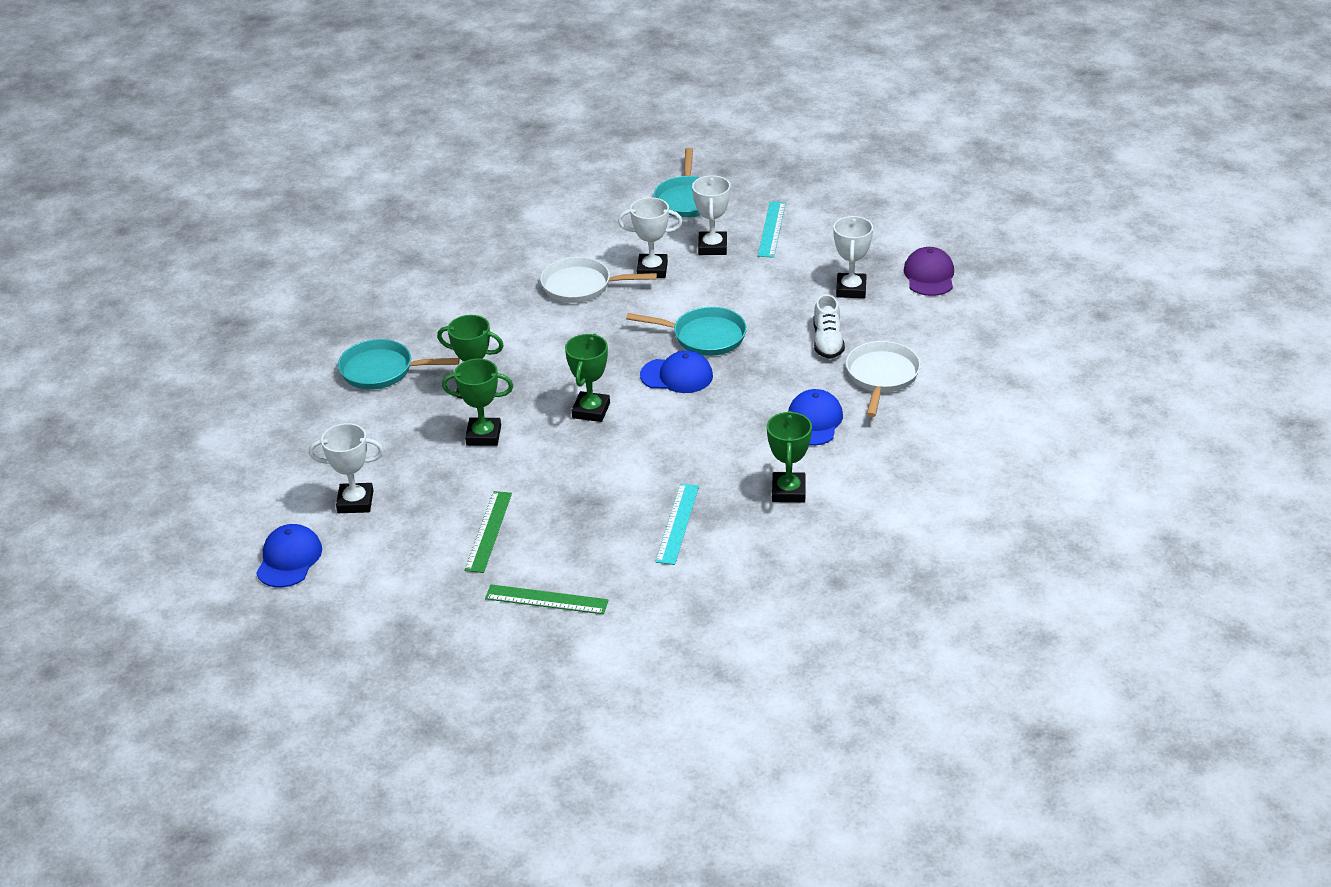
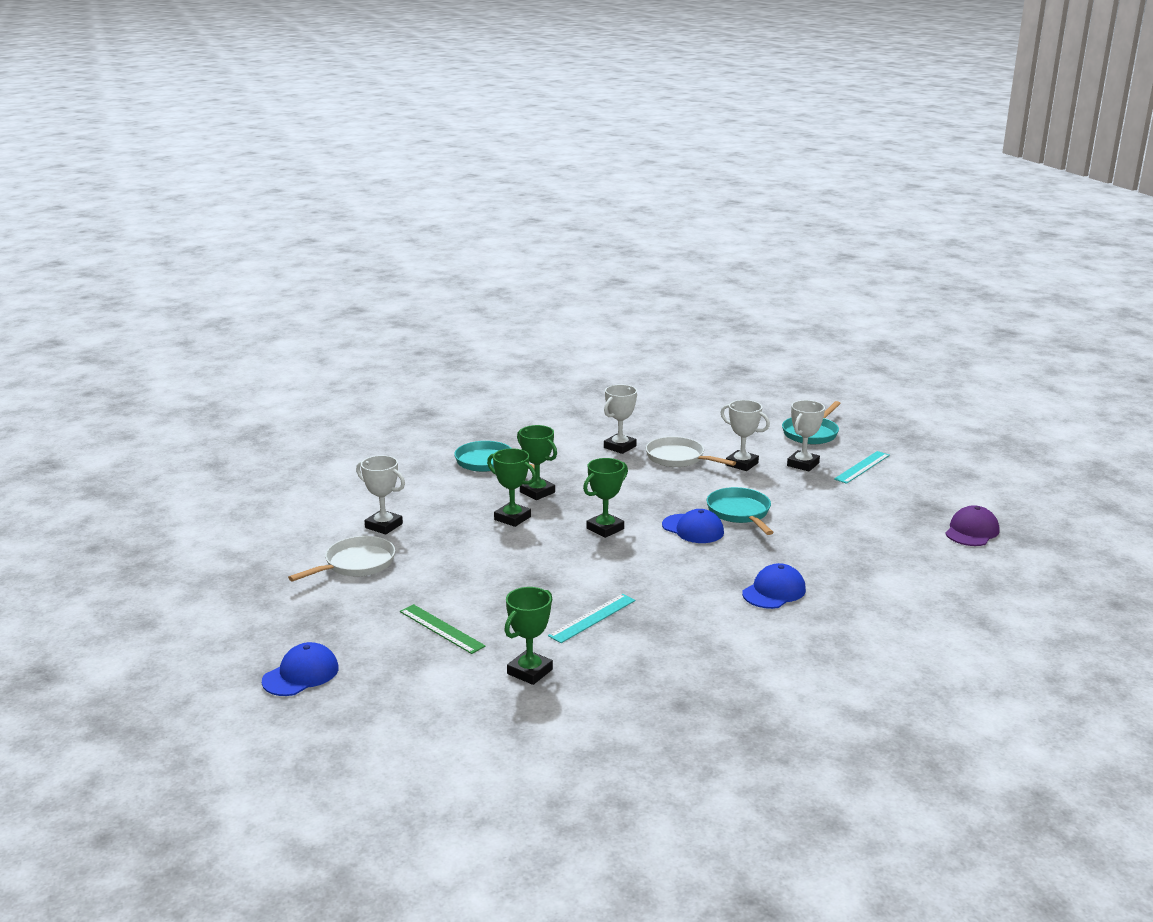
camera: 30 degrees right, 15 degrees down
(289, 559) = (304, 542): blue cap -> blue cap (301, 674)
(488, 531) = (450, 573): green ruler -> none
(704, 337) = (740, 513): turquoise pan -> turquoise pan turned 150 degrees counterclockwise
(788, 491) = (704, 629): green trophy -> green trophy (530, 672)
(827, 342) = (838, 546): white shoe -> none
(851, 289) = (892, 520): white trophy -> white trophy (620, 447)
(881, 376) = (863, 582): white pan -> white pan (356, 564)

